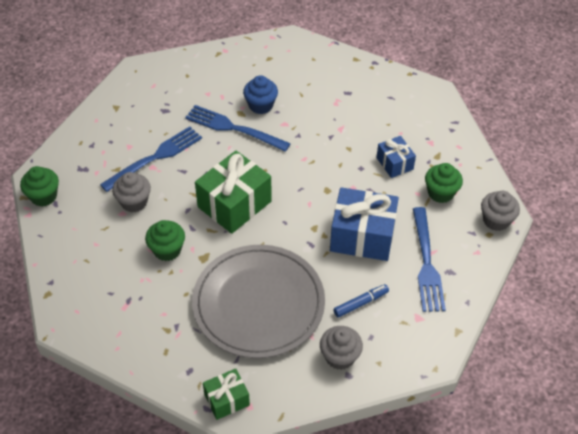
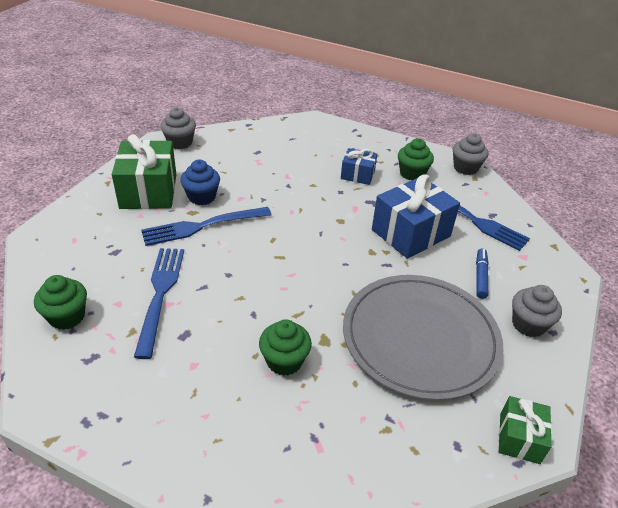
camera: 50 degrees left, 10 degrees down
(43, 196) = (77, 419): green cupcake -> green cupcake (67, 317)
(134, 202) = (192, 346): grey cupcake -> grey cupcake (180, 142)
(234, 204) = (287, 280): green gift -> green gift (148, 191)

